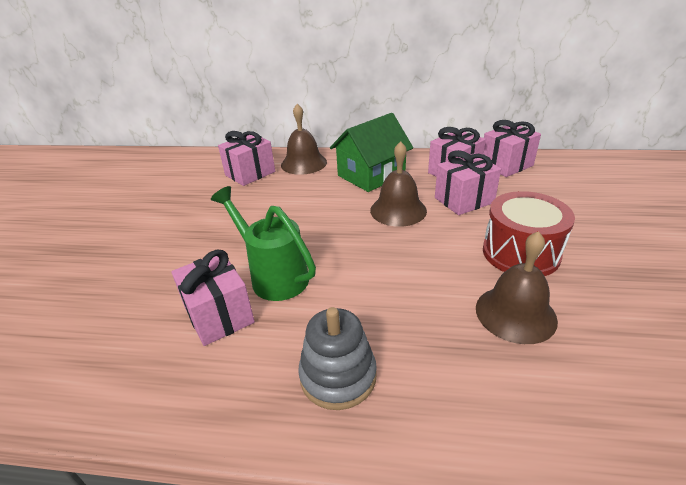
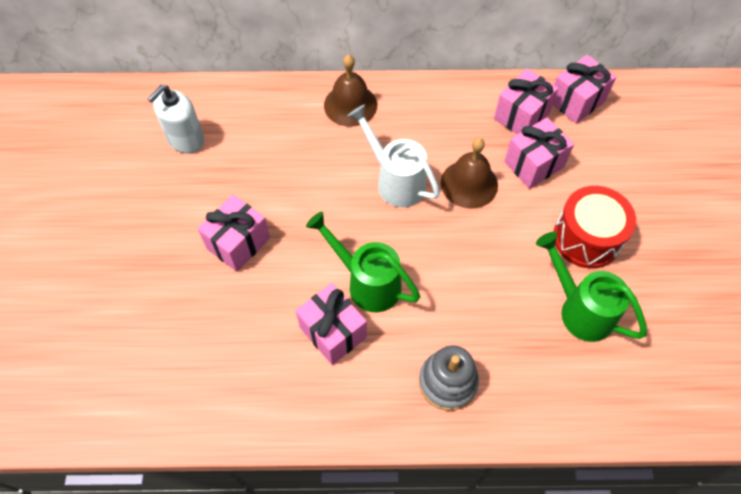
camera: 10 degrees left, 25 degrees up
(159, 178) = (185, 140): none -> white soap dispenser
(250, 173) = (292, 127): pink gift -> pink gift (238, 243)
(328, 206) = (395, 181): none -> white watering can
(371, 175) = (432, 125): green house -> none
(515, 313) = (580, 309): brown bell -> green watering can

